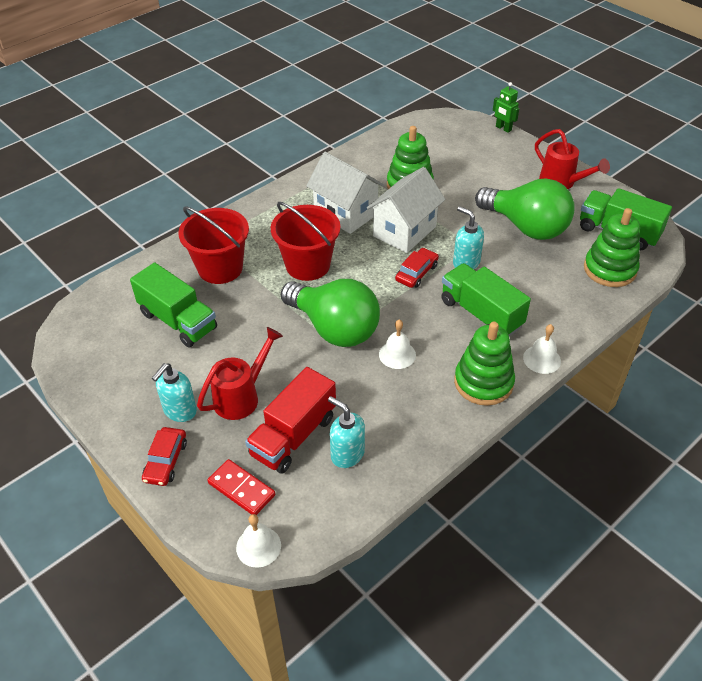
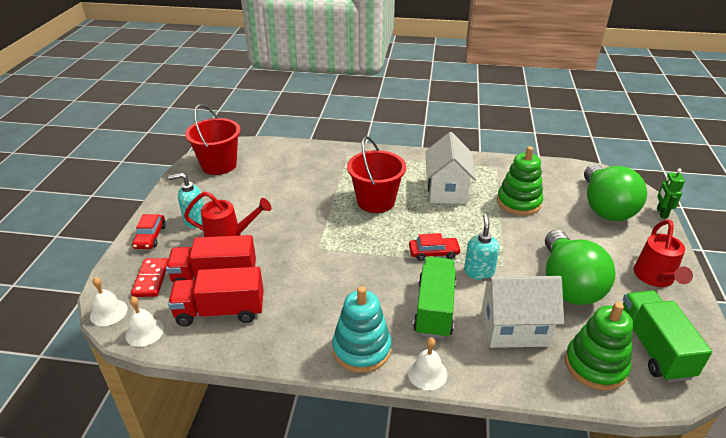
camera: 50 degrees right, 10 degrees down
(166, 461) = (150, 237): red car -> red car turned 60 degrees counterclockwise
(178, 321) = (266, 180): green truck -> none
(220, 268) = (328, 171): red bucket -> red bucket (219, 165)
(334, 328) = (331, 243): green light bulb -> green light bulb (605, 207)
(347, 454) = (220, 311): turquoise soap dispenser -> red truck
(397, 354) = (340, 286): white bell -> white bell (144, 332)
(404, 231) = (468, 225): white house -> white house (514, 328)
(483, 382) = (361, 349): green stacking toy -> turquoise stacking toy

